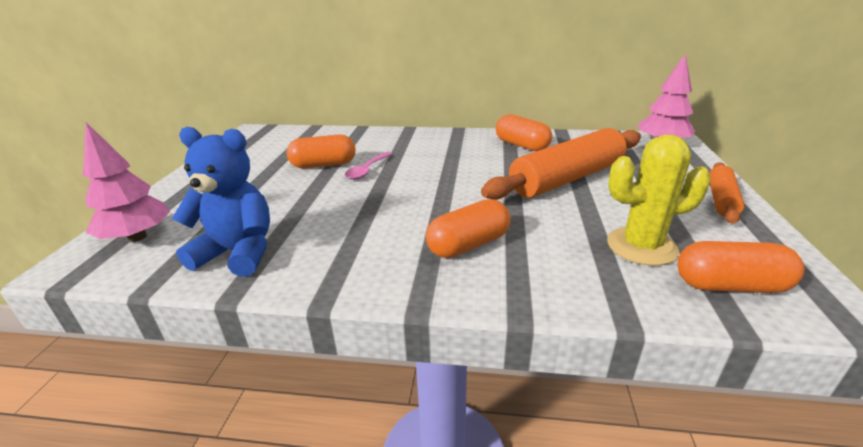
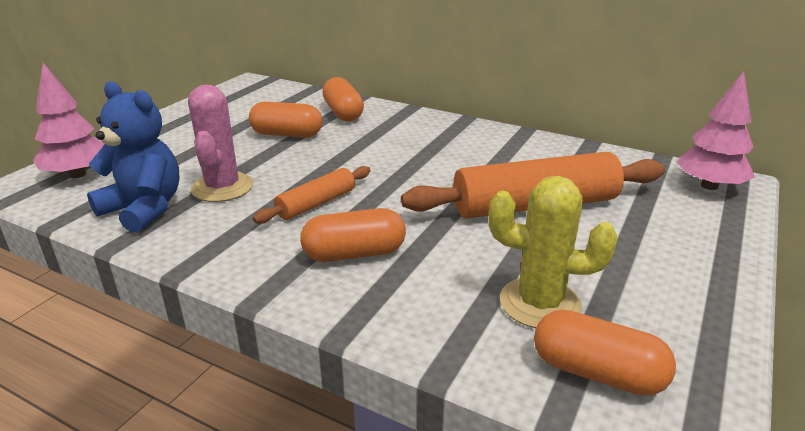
camera: 20 degrees right, 0 degrees up
(301, 218) = (222, 187): none -> pink cactus
(367, 170) = (325, 149): pink spoon -> none
(521, 145) = (521, 153): orange capsule -> orange capsule (343, 113)
(721, 199) = (707, 274): orange rolling pin -> orange rolling pin (316, 204)

